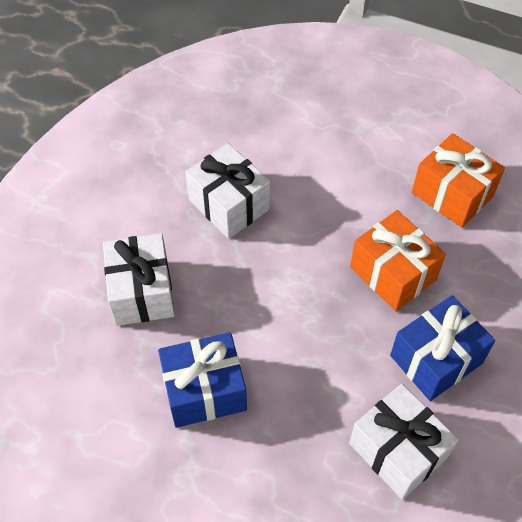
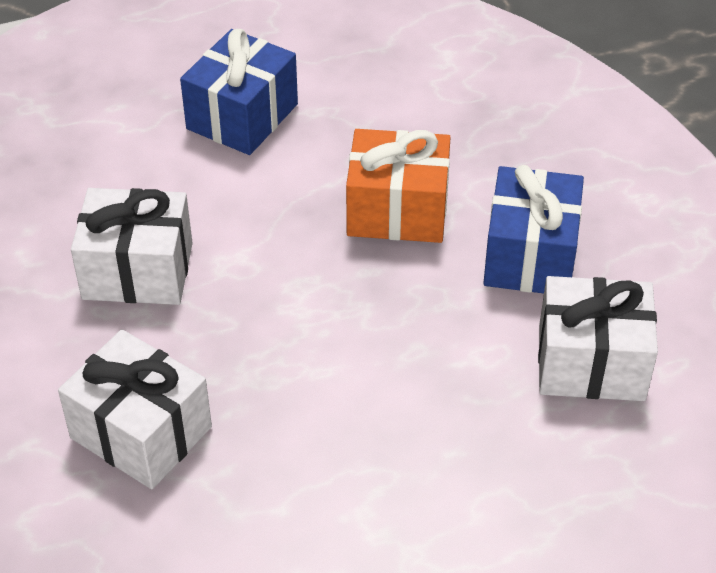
camera: 45 degrees left, 10 degrees down
(204, 390) = (336, 469): blue gift -> blue gift (242, 116)
(452, 194) = (370, 98): orange gift -> none

